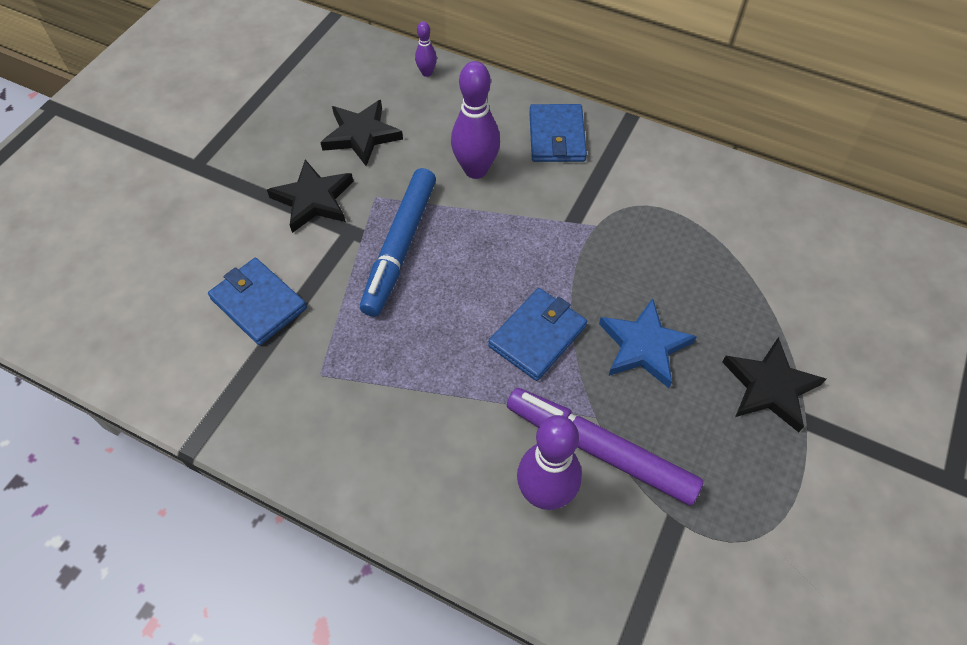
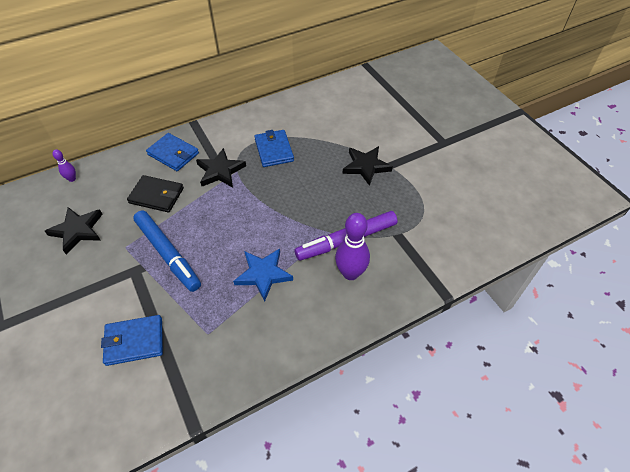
camera: 55 degrees left, 5 degrees down
(313, 199) = (94, 277): black star -> black star (220, 171)
(475, 170) = (156, 196): purple bowling pin -> black wallet
(537, 336) = (272, 228): blue wallet -> blue wallet (274, 150)
(643, 346) = (312, 194): blue star -> blue star (263, 274)

